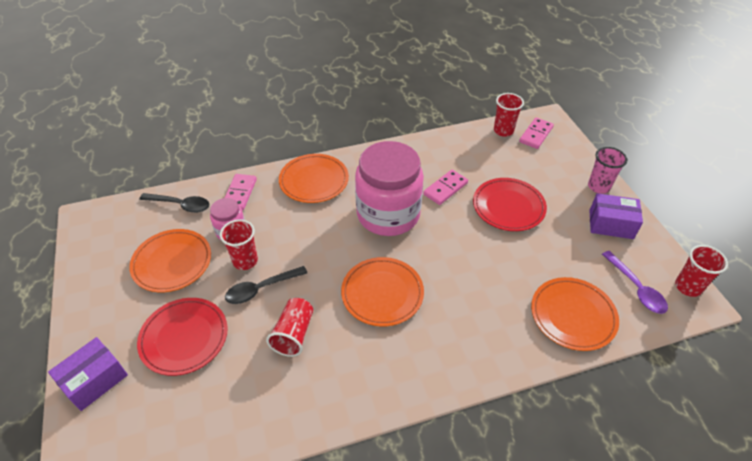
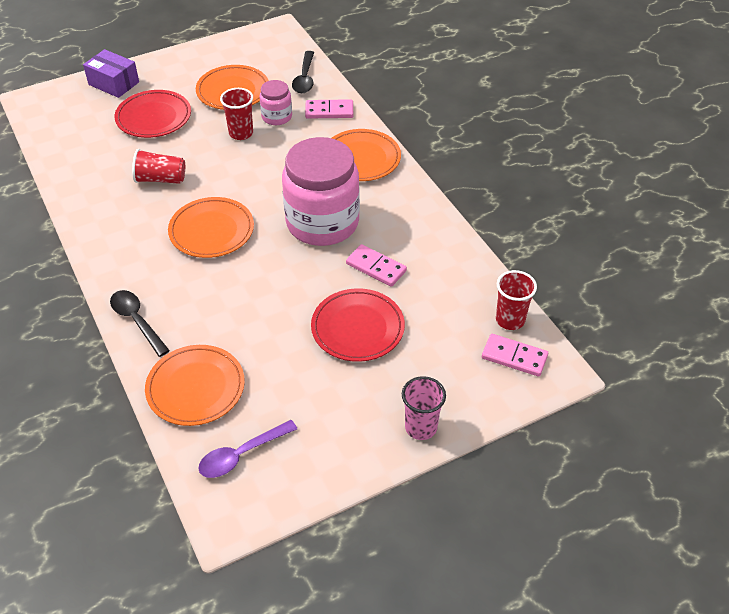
camera: 80 degrees right, 0 degrees up
(261, 289) = (209, 150): black spoon -> black spoon (137, 321)
(611, 224) = (348, 436): purple box -> none
(688, 287) = (250, 513): red cup -> none

